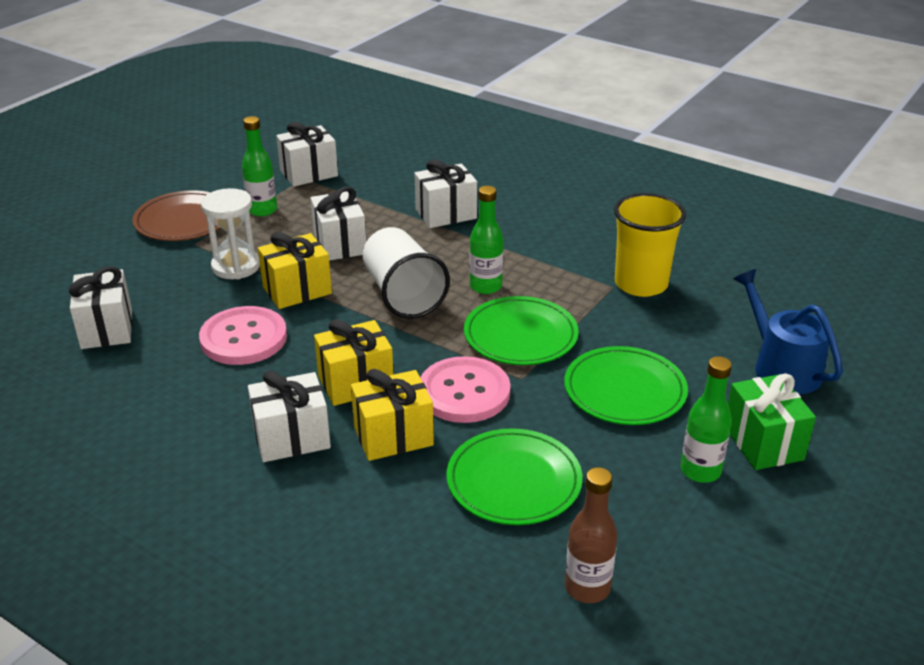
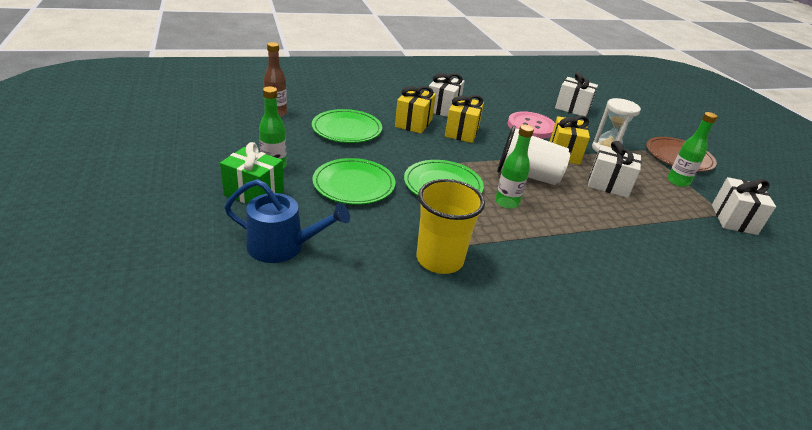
camera: 125 degrees right, 0 degrees up
(446, 214) = (623, 239): white gift -> none
(464, 392) = (418, 148): pink button -> none

